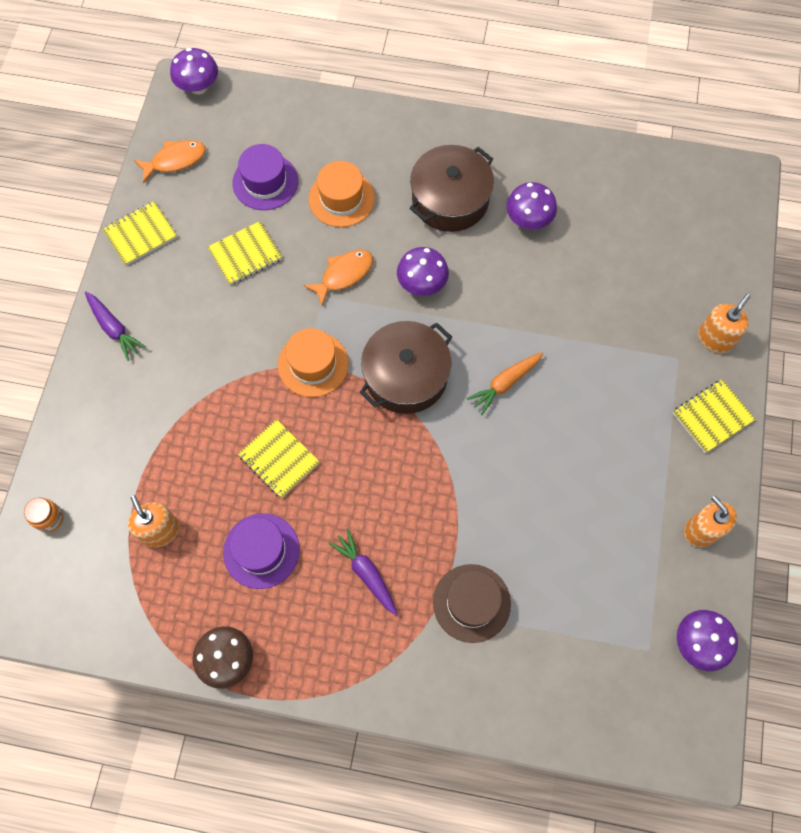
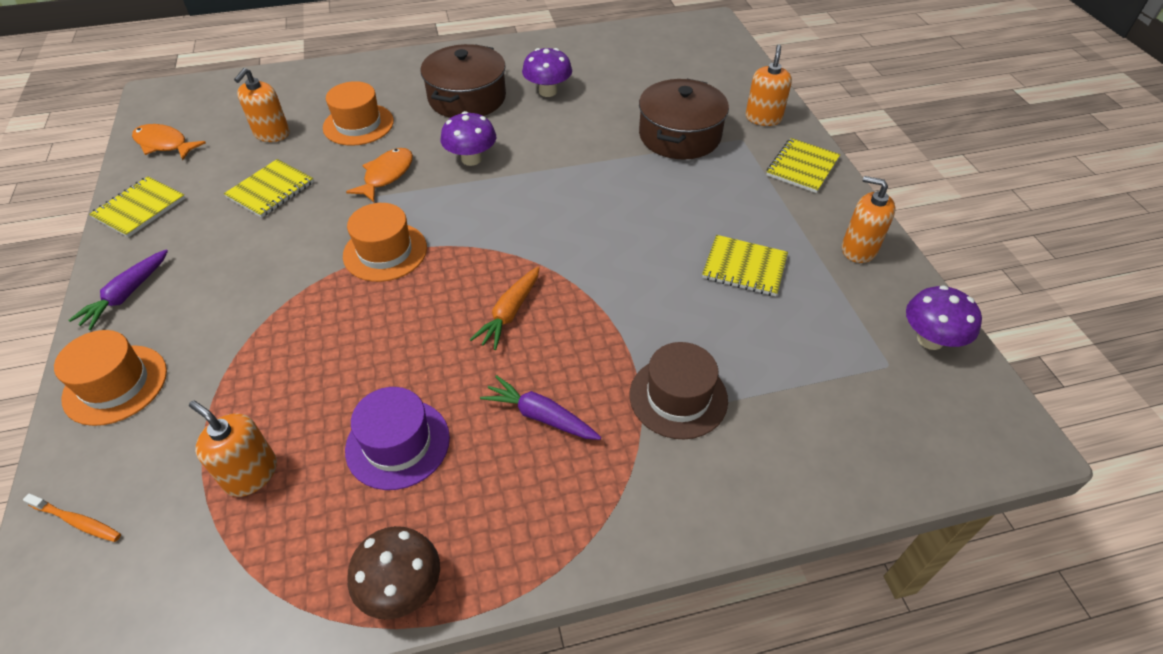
camera: 25 degrees left, 20 degrees down
(49, 518) = (77, 521): orange jar -> orange toothbrush
(91, 413) = (115, 384): none -> orange hat
(114, 328) = (127, 295): purple carrot -> purple carrot turned 90 degrees clockwise
(175, 160) = (164, 144): orange fish -> orange fish turned 105 degrees counterclockwise
(198, 87) = (174, 90): purple mushroom -> none
(265, 182) = (272, 134): purple hat -> orange soap dispenser
(279, 459) = (382, 346): yellow notebook -> yellow notebook (744, 267)
(406, 376) = (492, 229): brown pot -> brown pot (679, 135)
(505, 383) = (597, 204): orange carrot -> orange carrot (510, 313)

